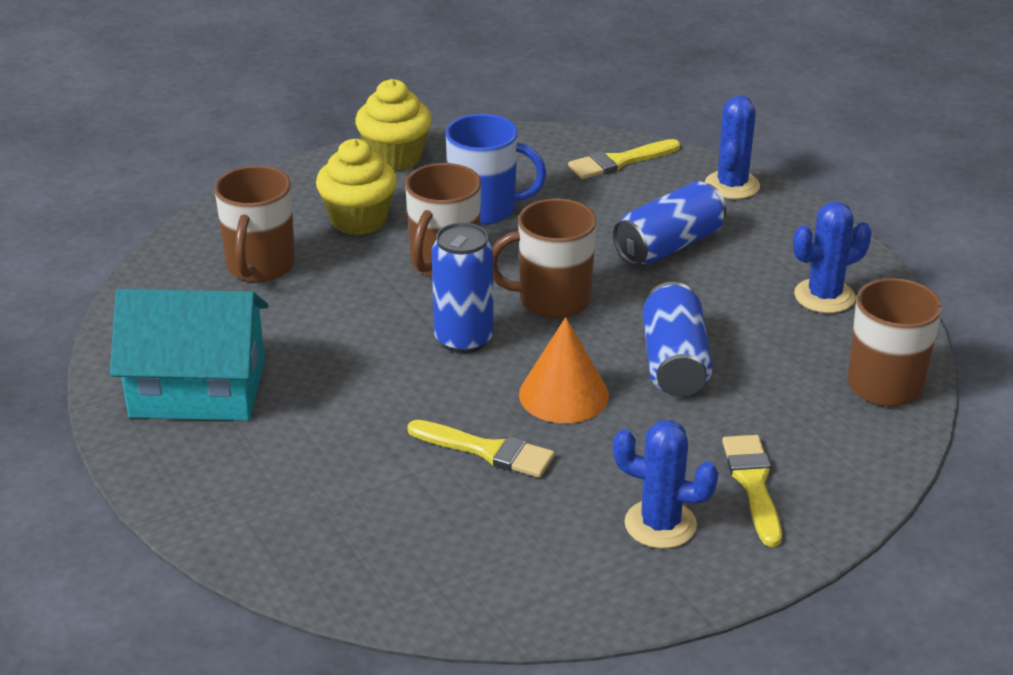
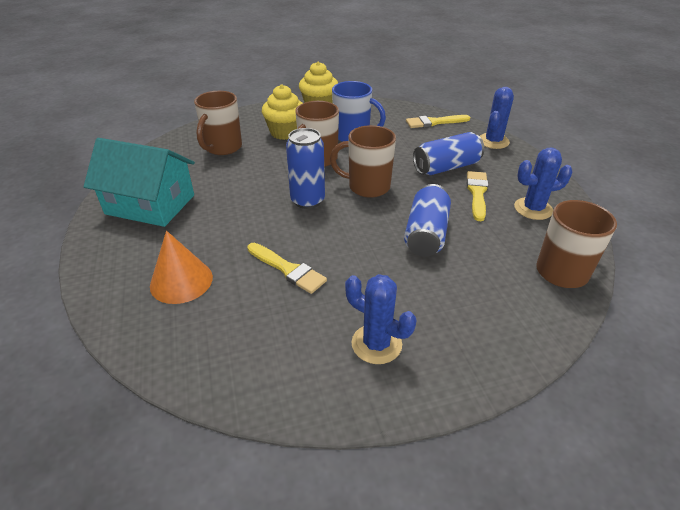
camera: 15 degrees right, 5 degrees up
(563, 394) = (350, 242): orange cone -> orange cone (181, 281)
(753, 484) = (451, 326): yellow brush -> yellow brush (477, 193)

